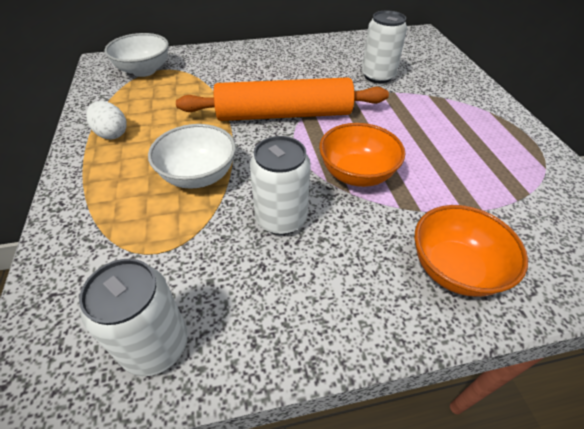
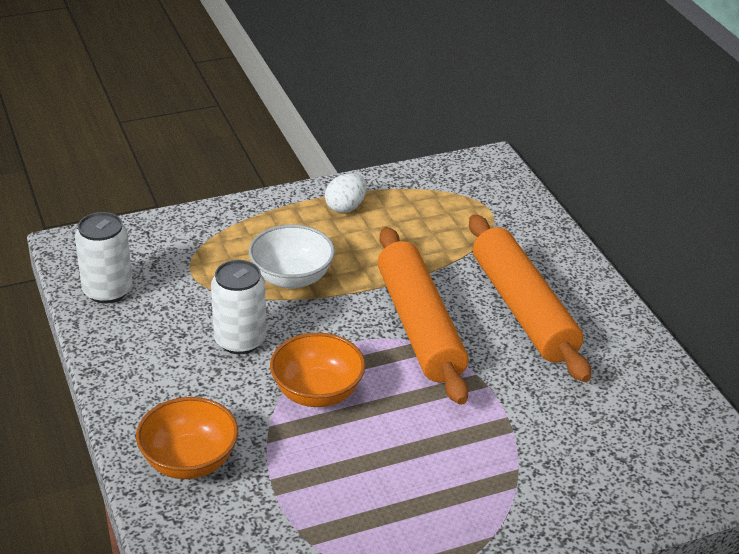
camera: 80 degrees right, 10 degrees down
(144, 70) = (481, 197): white bowl -> none
(276, 72) = (523, 309): none -> orange rolling pin
(378, 76) = (554, 414): white can -> none

